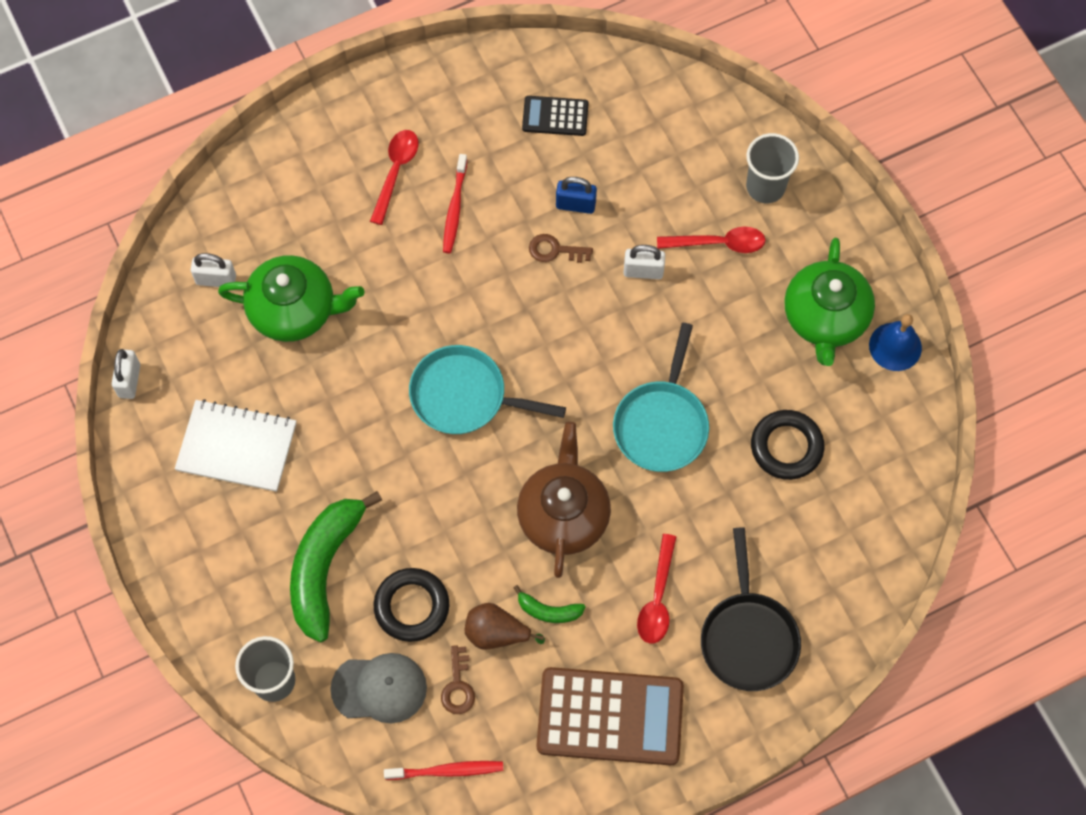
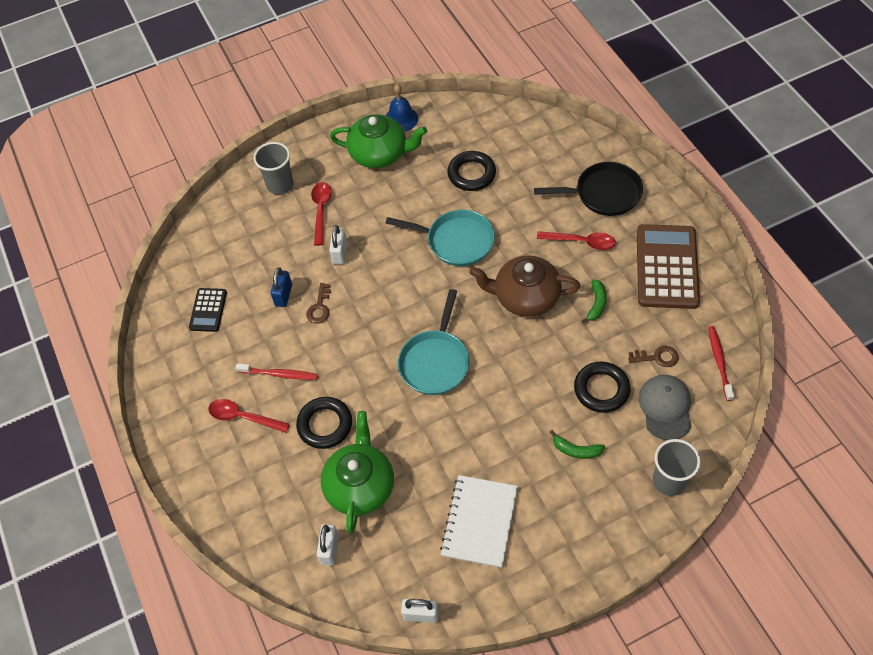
camera: 85 degrees left, 10 degrees down
(325, 567) = (576, 450): green banana -> green banana, size x0.45
(379, 266) = (325, 425): none -> black ring
(496, 633) = (616, 335): brown pear -> none

